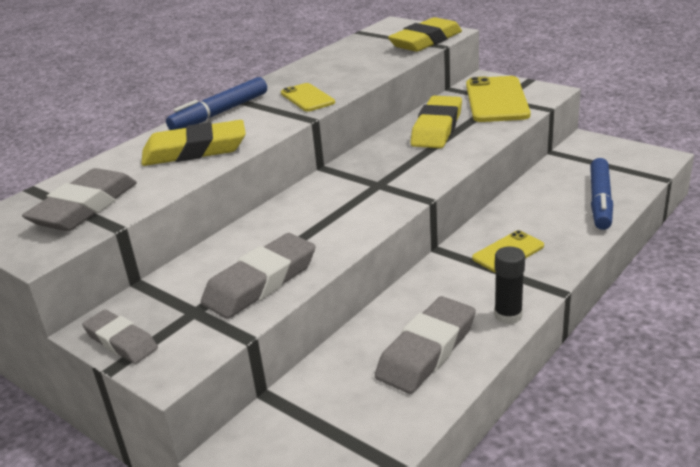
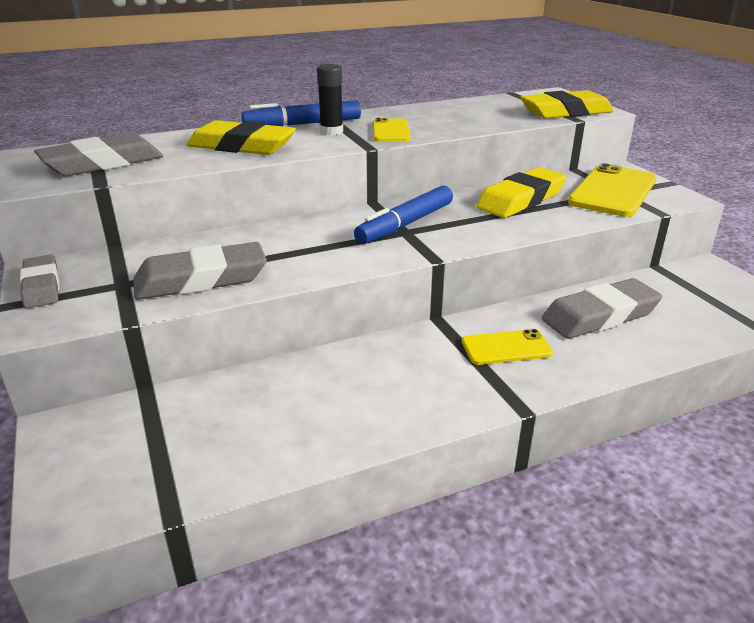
camera: 25 degrees right, 0 degrees up
(426, 350) = (323, 411): grey eraser -> grey eraser (600, 316)
(508, 315) = (440, 411): black glue stick -> black glue stick (331, 132)
(600, 201) = (665, 332): blue marker -> blue marker (405, 224)

